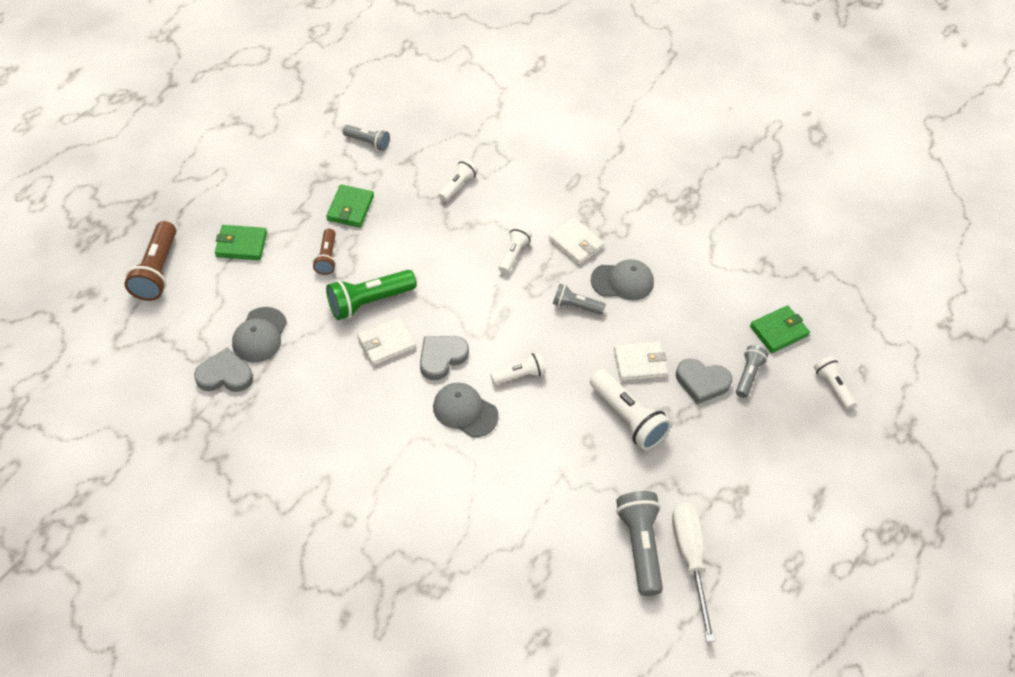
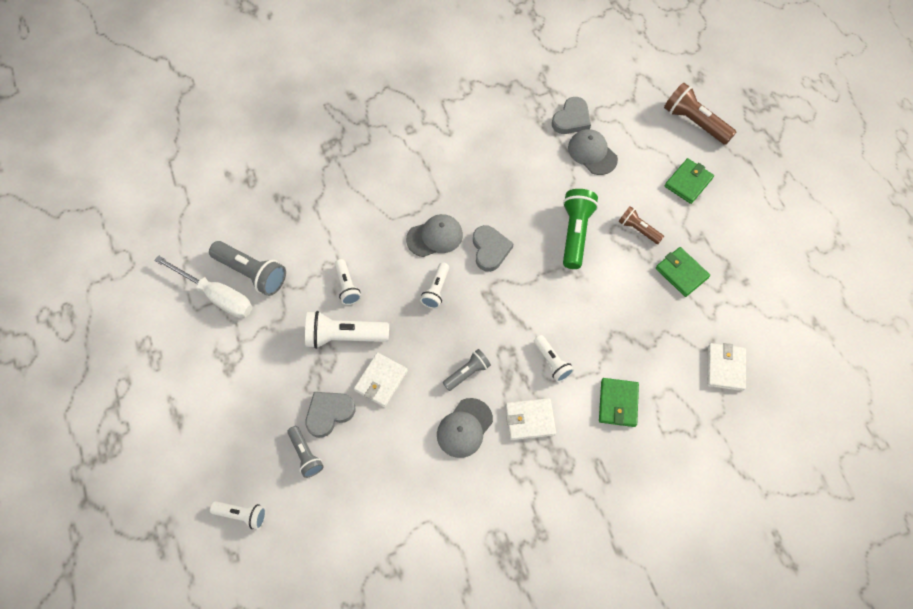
camera: 130 degrees right, 10 degrees up
(368, 142) = (754, 329): grey flashlight -> none
(386, 343) = (529, 223): white wallet -> white wallet (725, 368)
(458, 186) = (657, 368): white flashlight -> white flashlight (347, 286)
(778, 331) = (322, 518): green wallet -> green wallet (618, 403)

